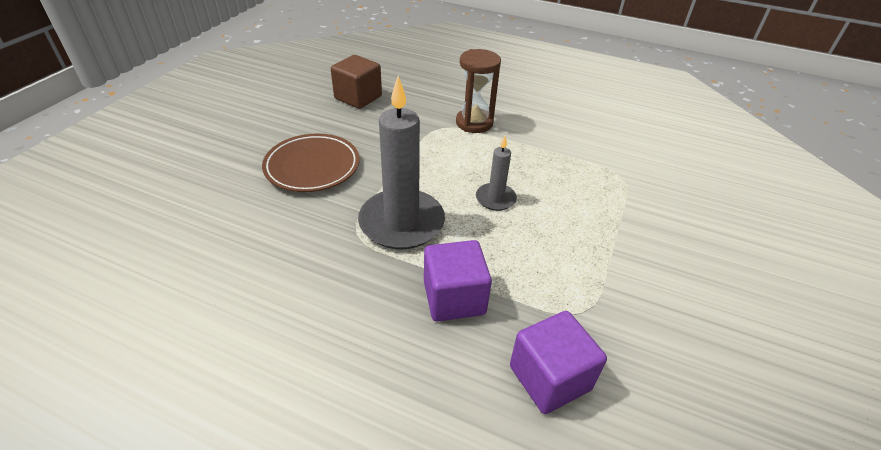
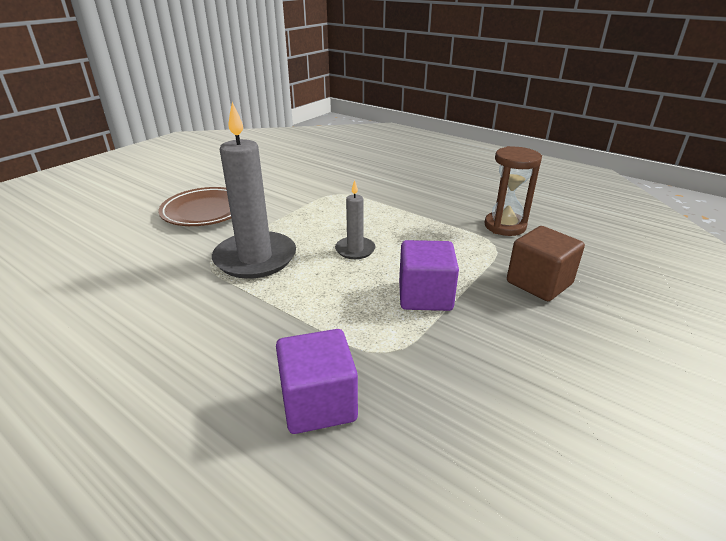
camera: 15 degrees right, 10 degrees down
(358, 97) = (277, 168): brown cube -> brown cube (539, 283)
(454, 298) = (265, 321): purple cube -> purple cube (425, 296)
(474, 123) = (370, 193): brown hourglass -> brown hourglass (505, 226)

